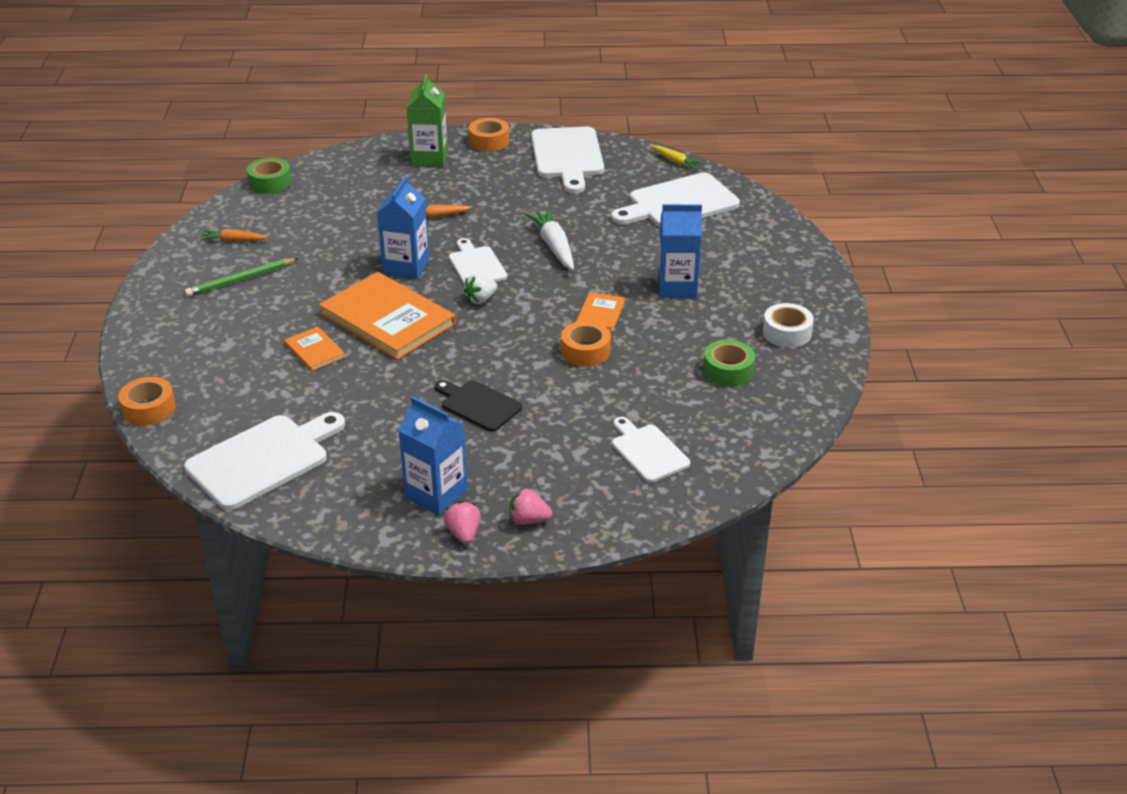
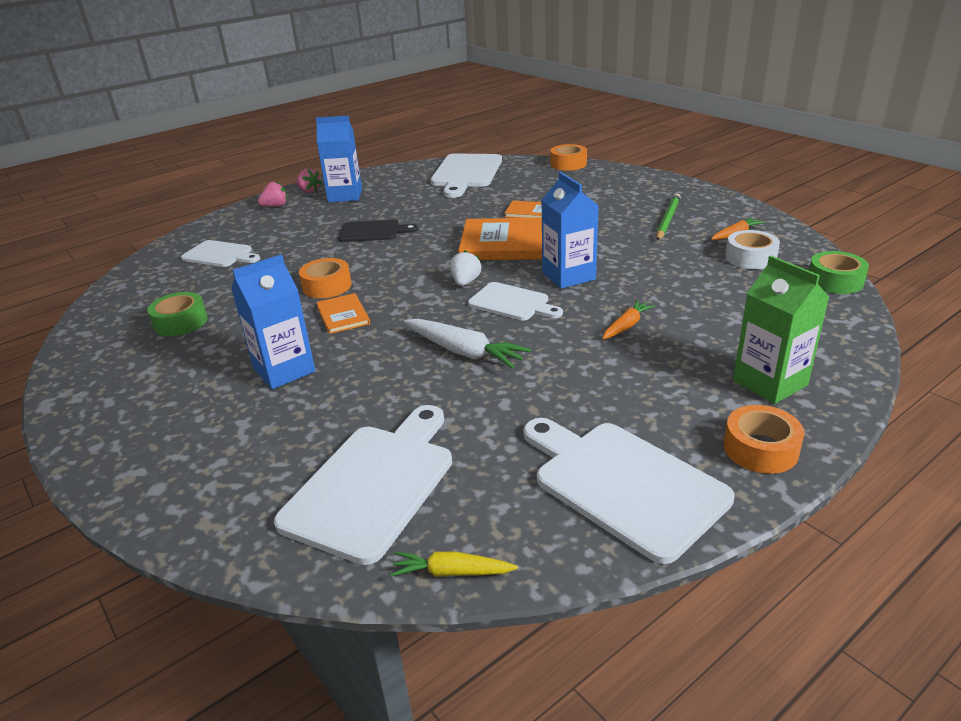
camera: 145 degrees right, 5 degrees down
(787, 333) = (129, 377): white tape -> white tape (750, 258)

